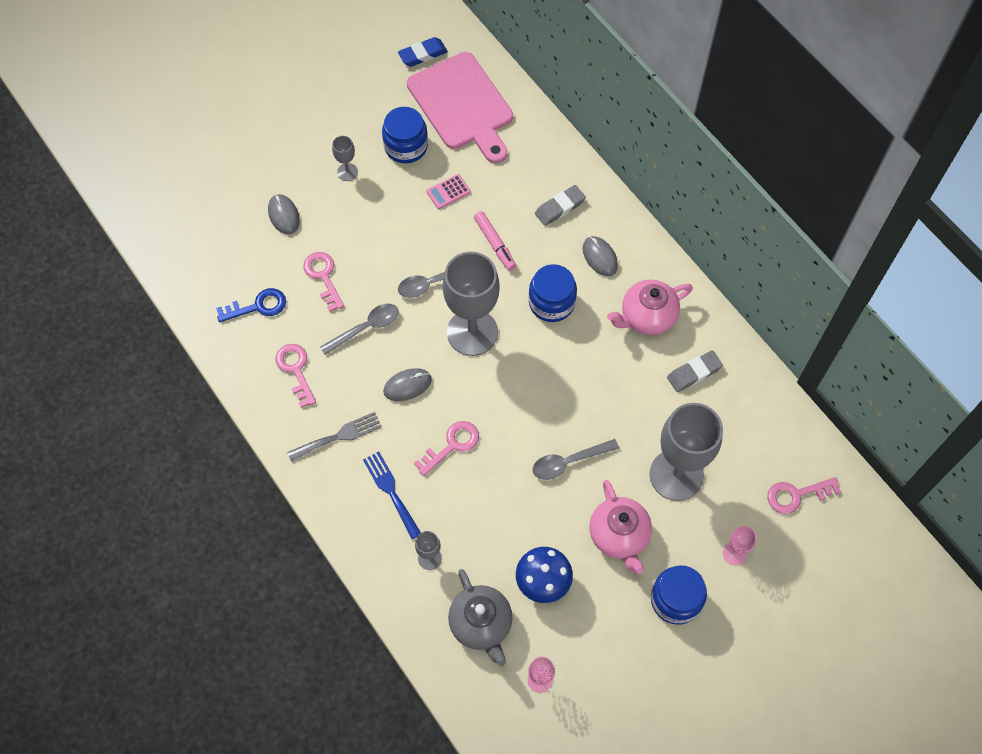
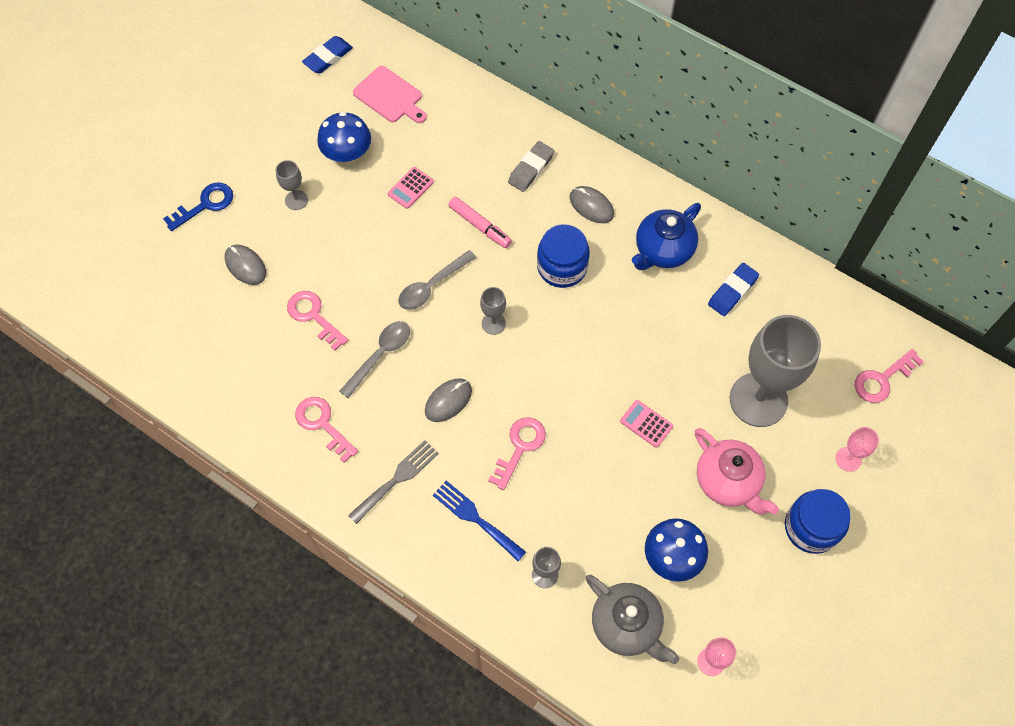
camera: 20 degrees left, 0 degrees up
(257, 306) = (254, 370): blue key -> blue key (205, 205)
(406, 146) = (347, 155): blue jar -> blue mushroom
(463, 105) = (390, 96): pink cutting board -> pink cutting board, size x0.55
(472, 332) = (493, 323): grey goblet -> grey goblet, size x0.43
(568, 462) = (646, 424): grey spoon -> pink calculator
(647, 316) = (663, 250): pink teapot -> blue teapot
(694, 373) = (732, 291): grey eraser -> blue eraser

